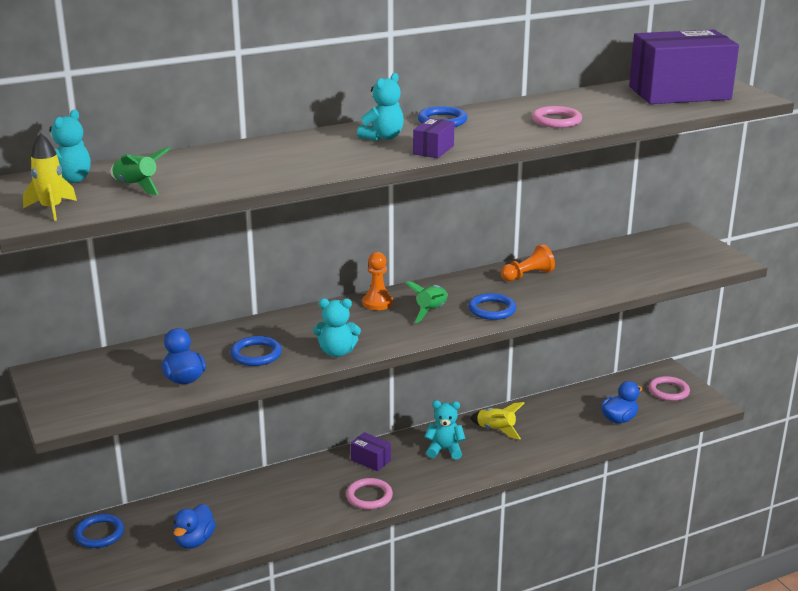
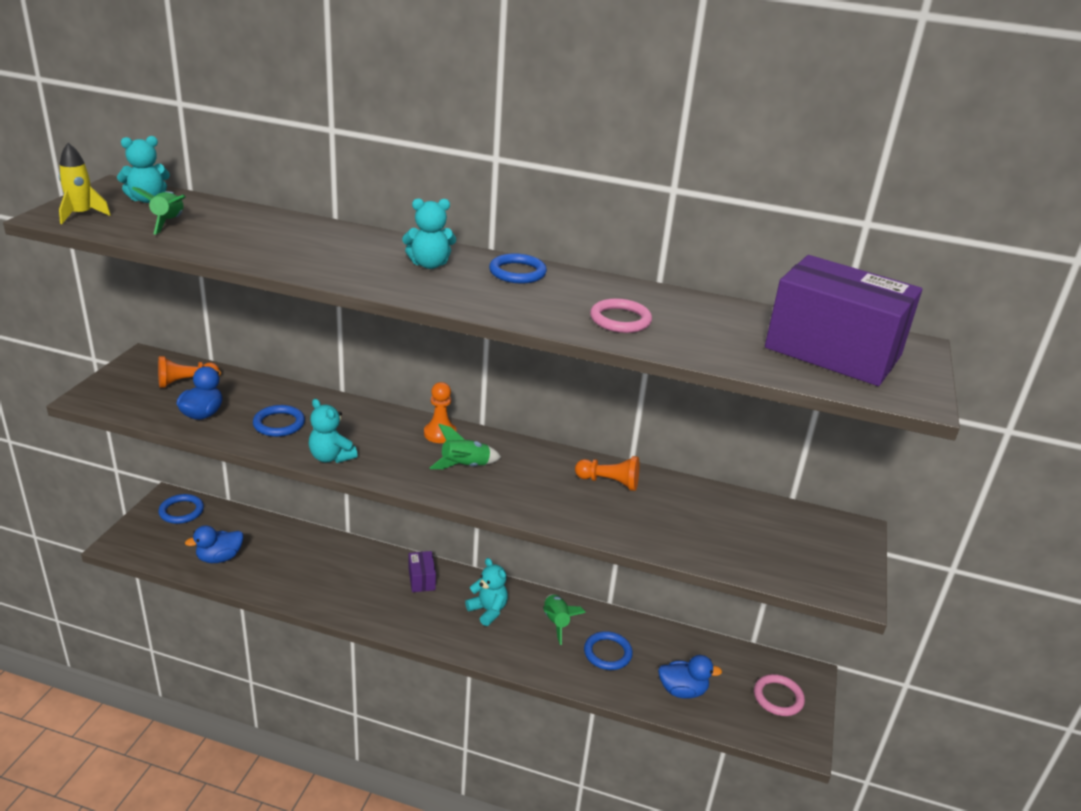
camera: 40 degrees right, 5 degrees up
(120, 368) = (186, 382): none -> orange pawn
(369, 496) = (374, 609): pink ring -> none
(433, 150) = (436, 295): purple box -> none
(492, 309) = (515, 495): blue ring -> blue ring (607, 653)
(496, 430) = (556, 622): yellow rocket -> green rocket

